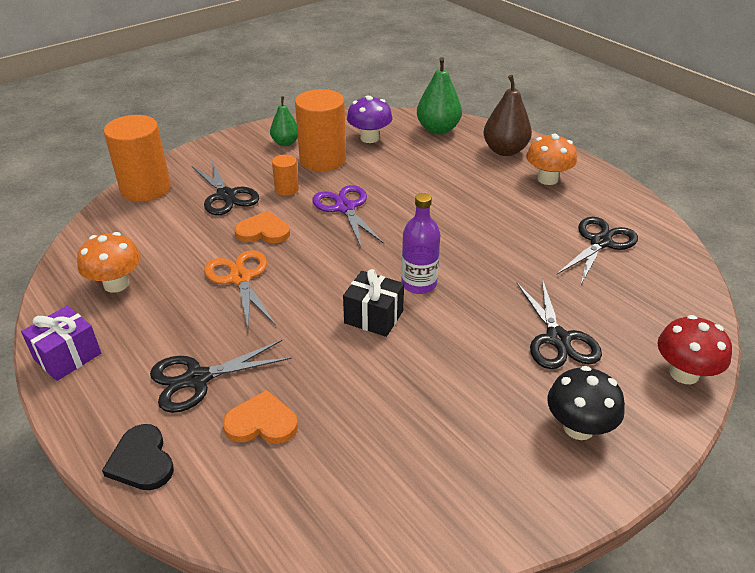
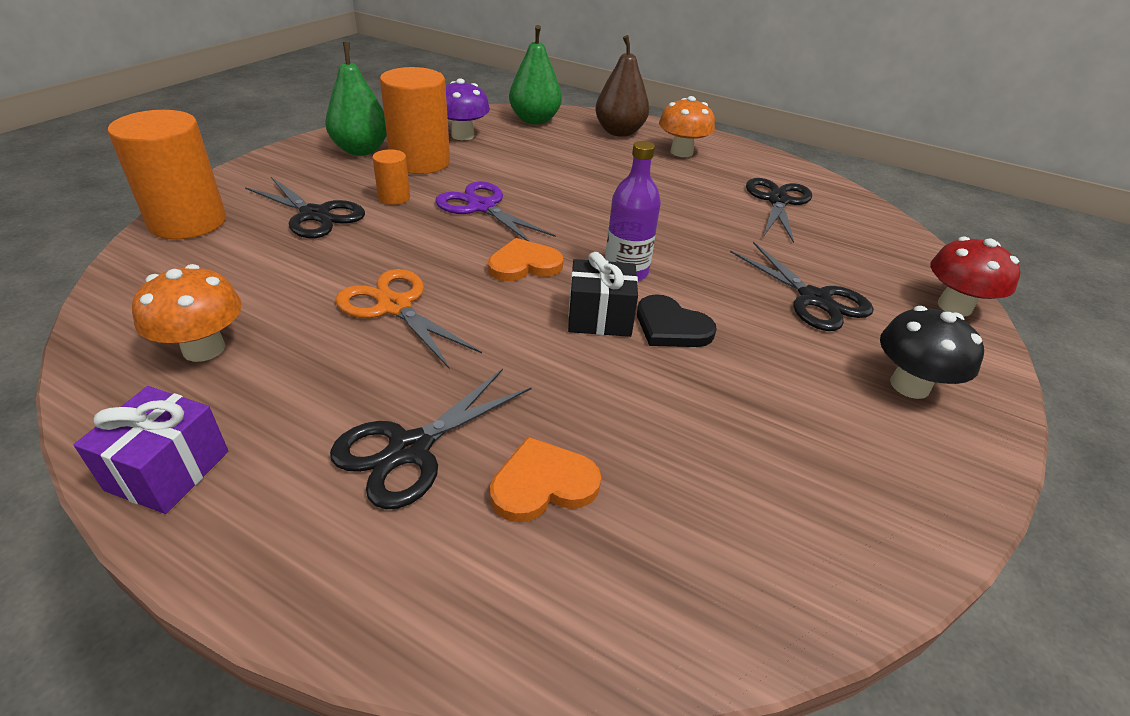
camera: 25 degrees left, 0 degrees up
(142, 461) = (390, 599): black heart -> black heart (671, 327)
(263, 231) = (392, 247): orange heart -> orange heart (524, 264)
(285, 143) = (361, 150): green pear -> green pear, size x1.58

